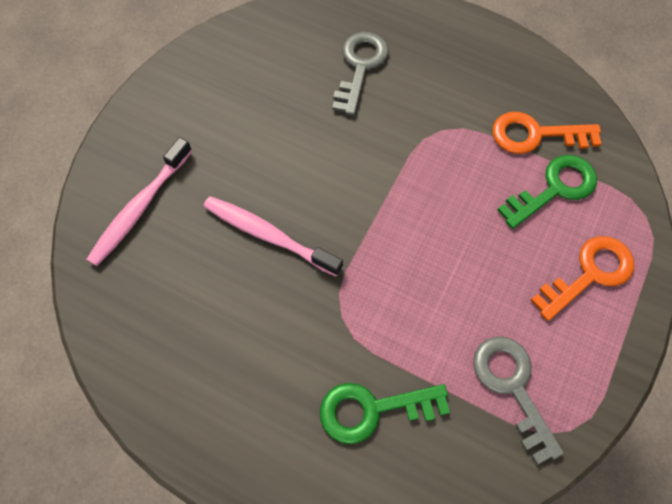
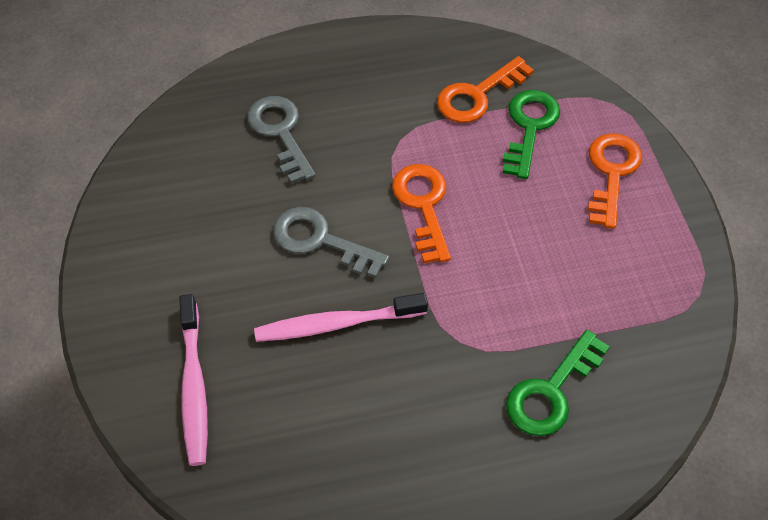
camera: 40 degrees left, 10 degrees down
(412, 192) = (423, 205): none -> orange key
(512, 387) = (634, 295): grey key -> grey key (320, 241)

